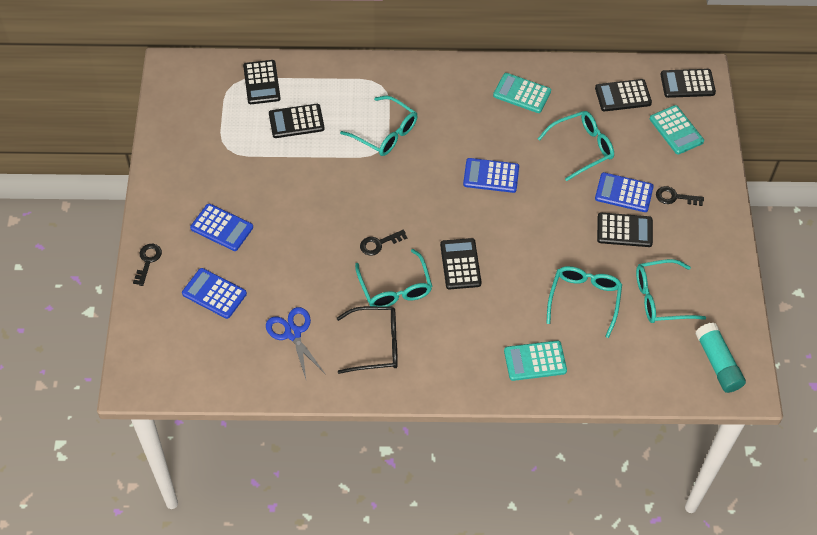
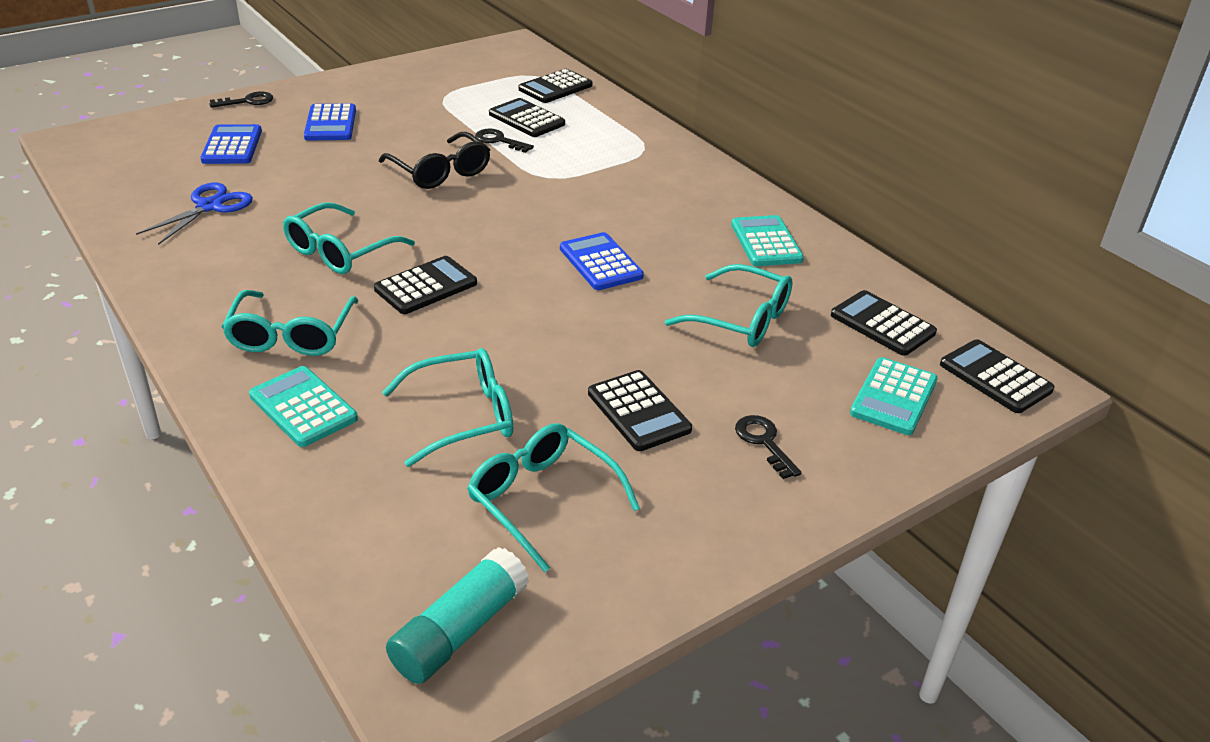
camera: 55 degrees right, 20 degrees down
(376, 344) = (234, 266): black glasses -> black glasses (440, 172)
(379, 243) = (402, 219): black key -> black key (499, 141)
(385, 133) = (577, 172): turquoise glasses -> turquoise glasses (291, 335)
(624, 193) = (709, 386): blue calculator -> none

